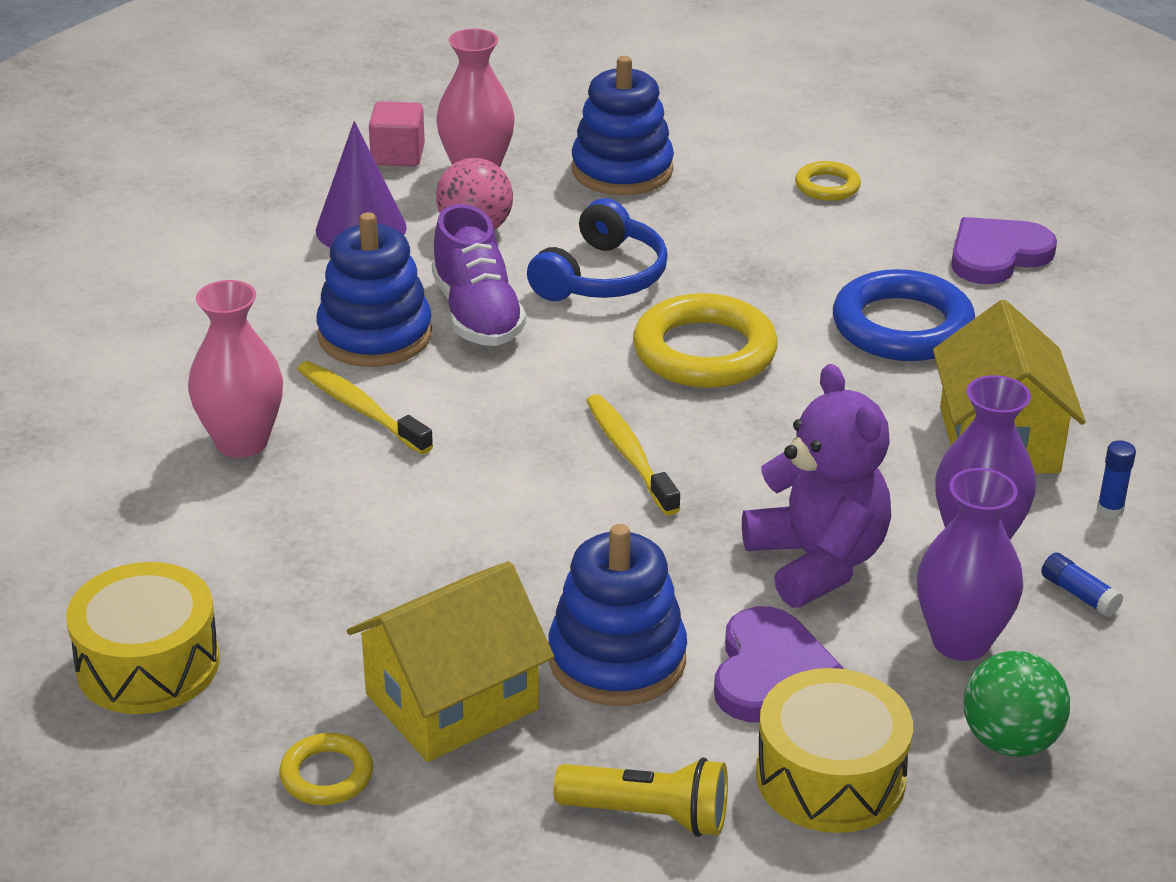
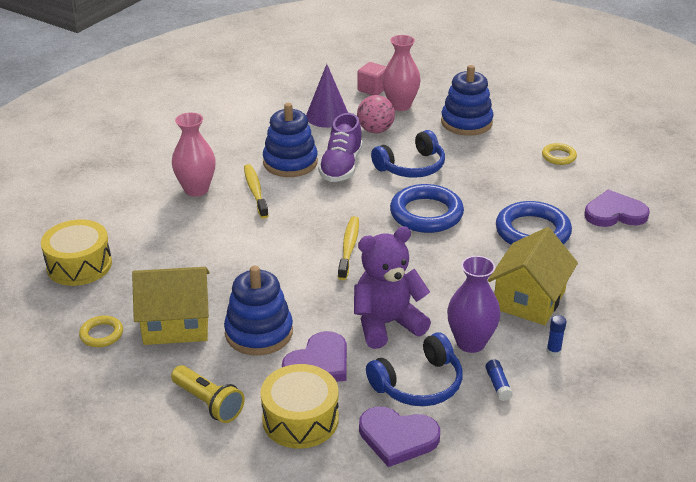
camera: 30 degrees right, 0 degrees up
(704, 351) = (426, 214): yellow ring -> blue ring
(817, 562) = (387, 324): purple teddy bear -> purple teddy bear turned 120 degrees counterclockwise
(961, 641) = (419, 384): purple vase -> blue headphones
(1010, 741) = (397, 437): green ball -> purple heart

